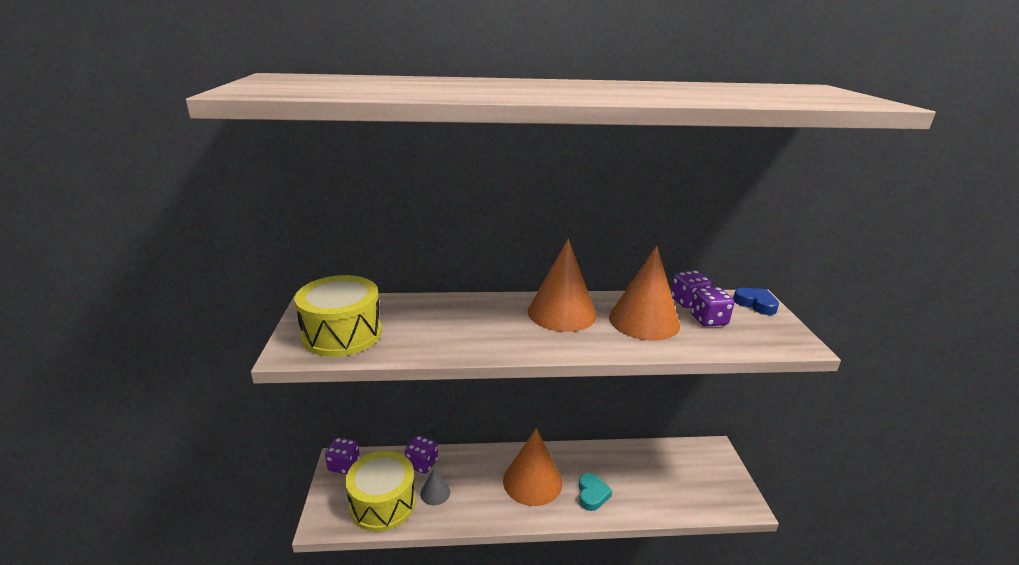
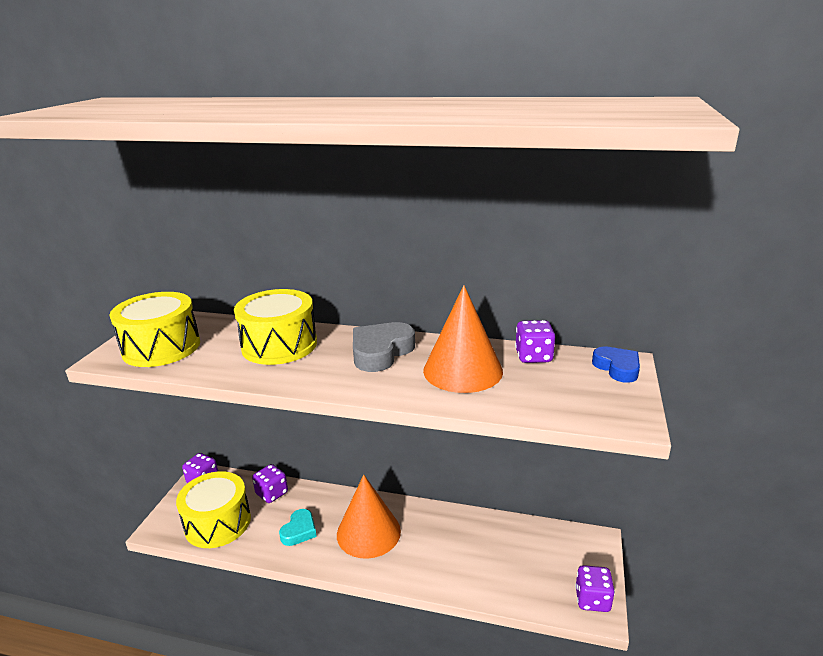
camera: 20 degrees right, 0 degrees up
(435, 493) = (269, 523): grey cone -> none
(463, 317) = (279, 345): none -> yellow drum
(562, 313) = (381, 352): orange cone -> grey heart
(592, 494) = (423, 559): turquoise heart -> turquoise heart (299, 531)
(708, 320) = (539, 379): purple dice -> purple dice (592, 599)

